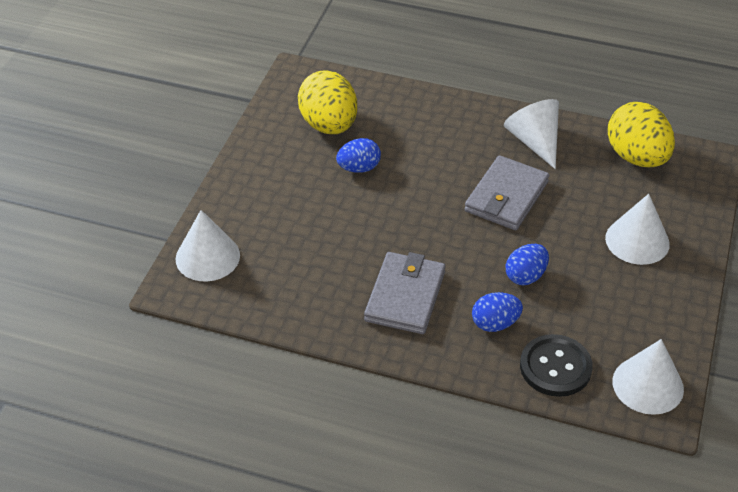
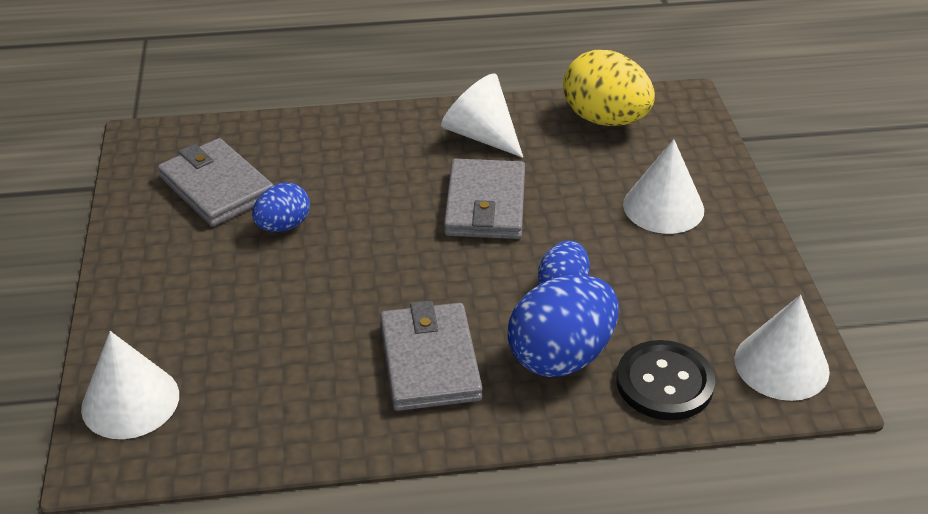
camera: 25 degrees left, 5 degrees down
(329, 125) = (217, 187): yellow egg -> grey wallet
(495, 324) = (561, 356): blue egg -> blue egg, size x1.74

